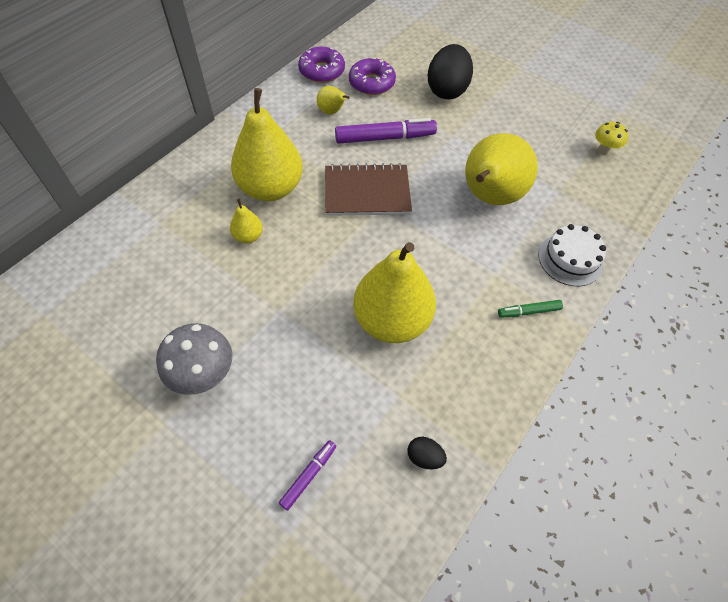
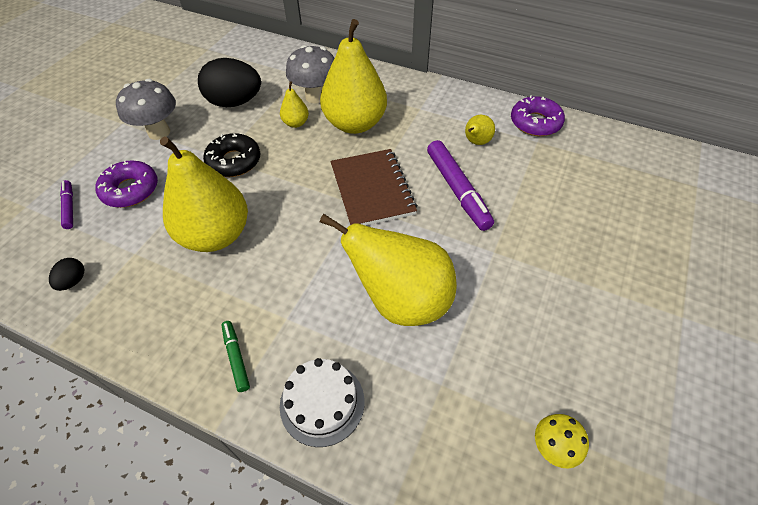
camera: 80 degrees right, 5 degrees down
(210, 213) = (315, 97): none -> grey mushroom
(289, 298) = (234, 161): none -> black donut
(308, 475) = (69, 207): purple marker -> purple marker turned 135 degrees counterclockwise
(371, 83) = (541, 164): purple donut -> purple donut (130, 190)
(447, 90) = (571, 234): black egg -> black egg (235, 102)

